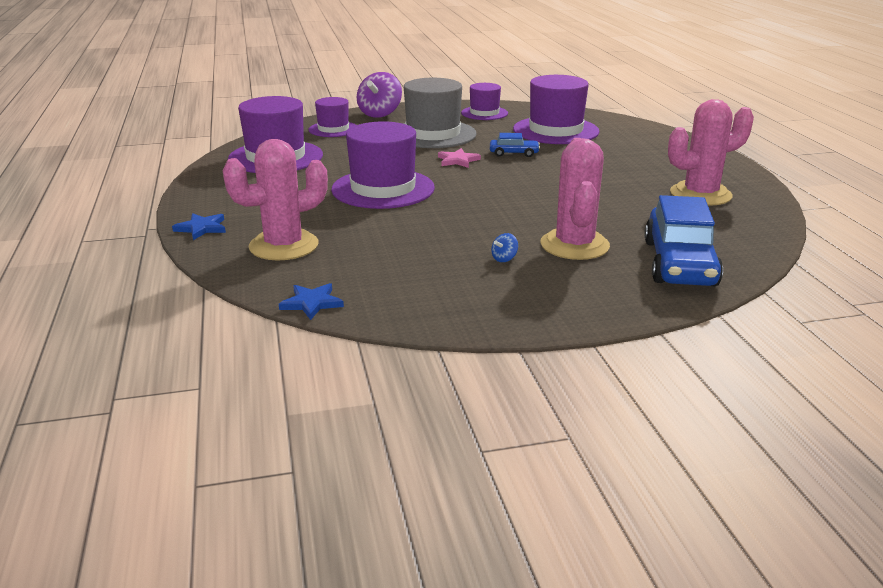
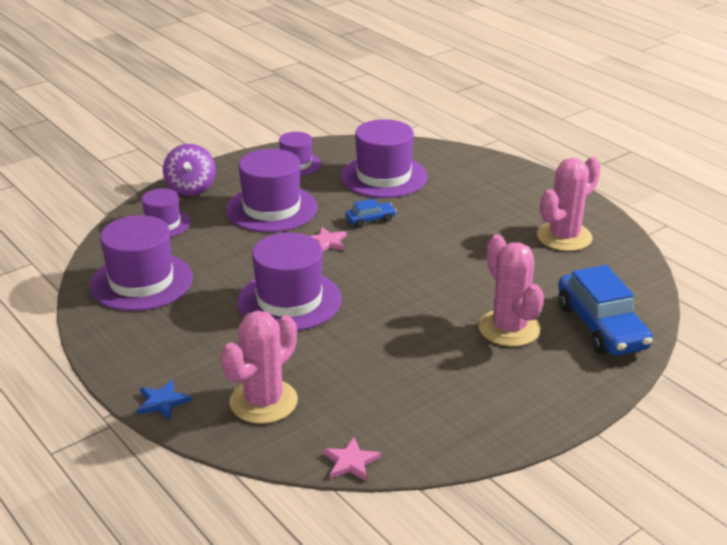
camera: 25 degrees left, 5 degrees up
(311, 303) = (350, 462): blue star -> pink star
(433, 134) = (271, 208): grey hat -> purple hat
(504, 259) = (466, 361): blue spinning top -> none

